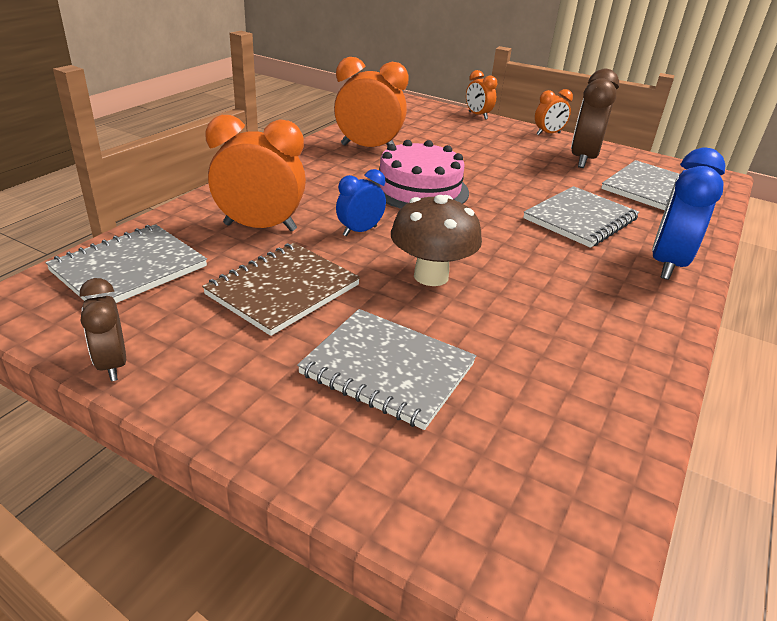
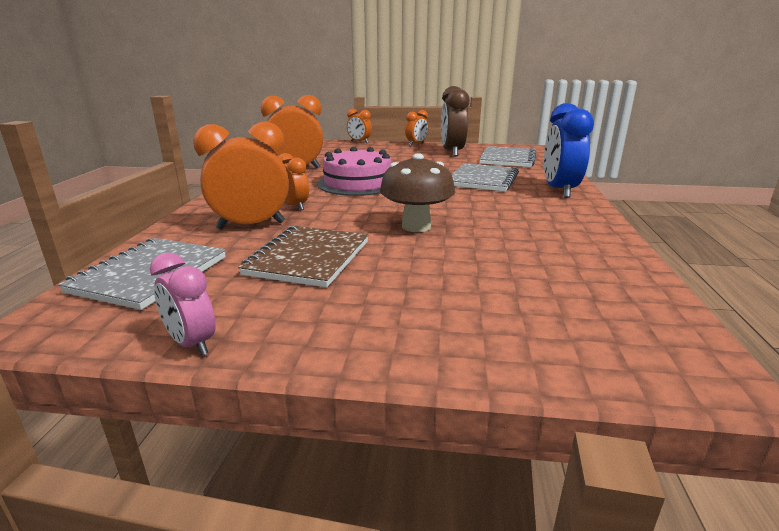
camera: 20 degrees left, 10 degrees down
(112, 364) = (192, 344): brown clock -> pink clock
(324, 209) = (295, 206): none -> orange clock
(360, 231) = (336, 213): blue clock -> none
(387, 369) = (441, 285): grey notebook -> none

